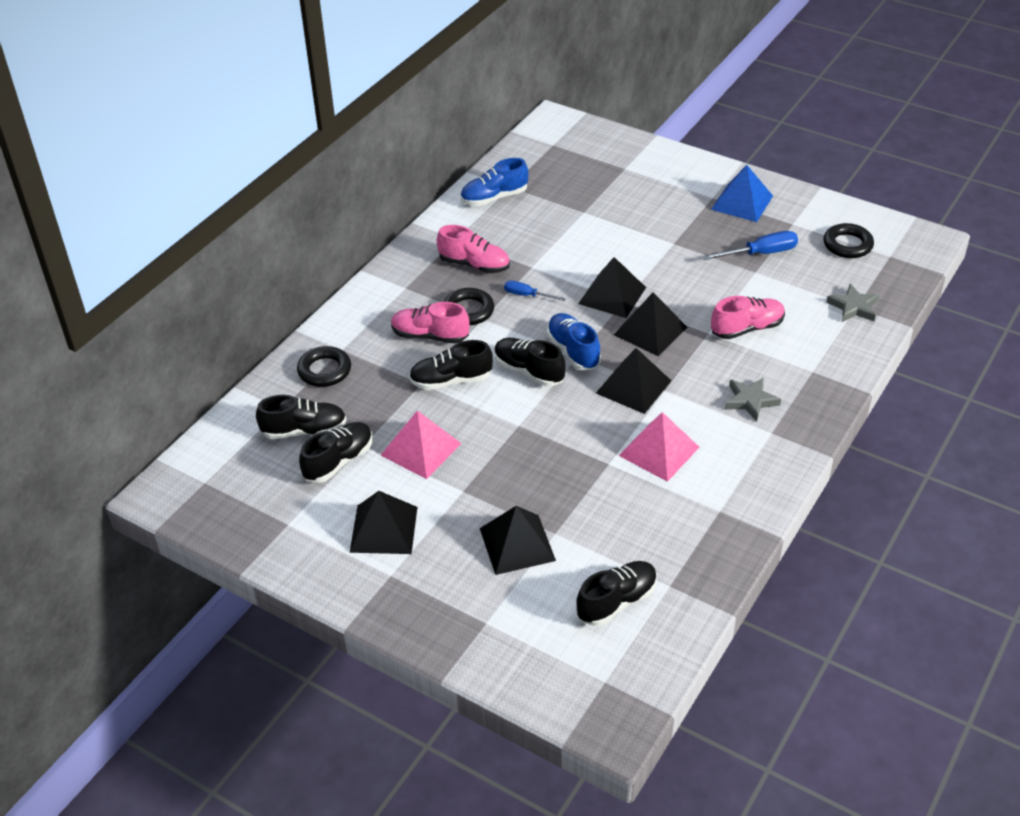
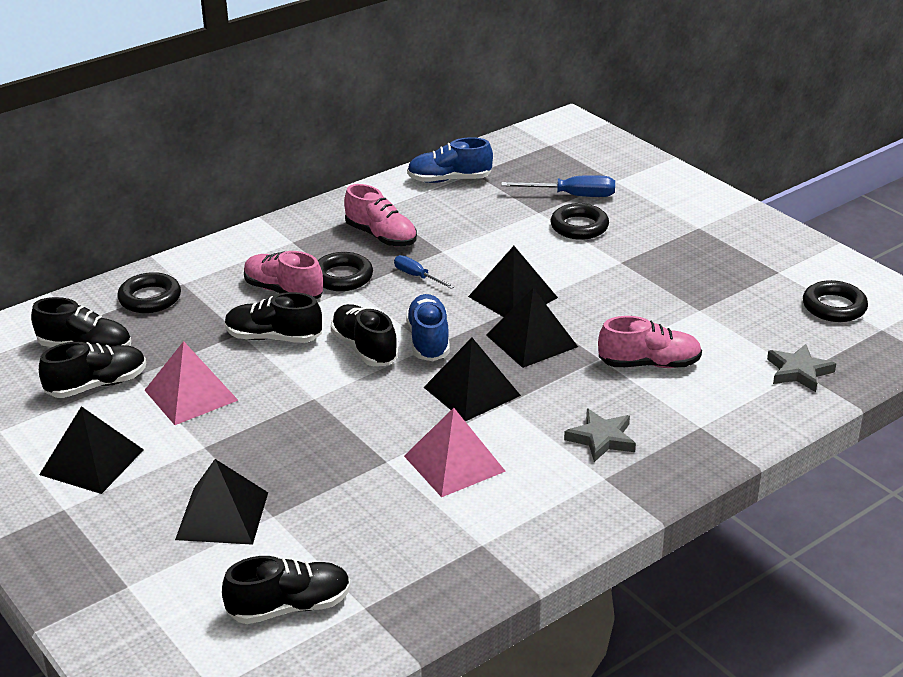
camera: 20 degrees right, 10 degrees down
(623, 218) = (579, 227): none -> black ring
(742, 202) = (730, 239): blue pyramid -> none
(760, 253) = (718, 293): blue screwdriver -> blue screwdriver (572, 196)

